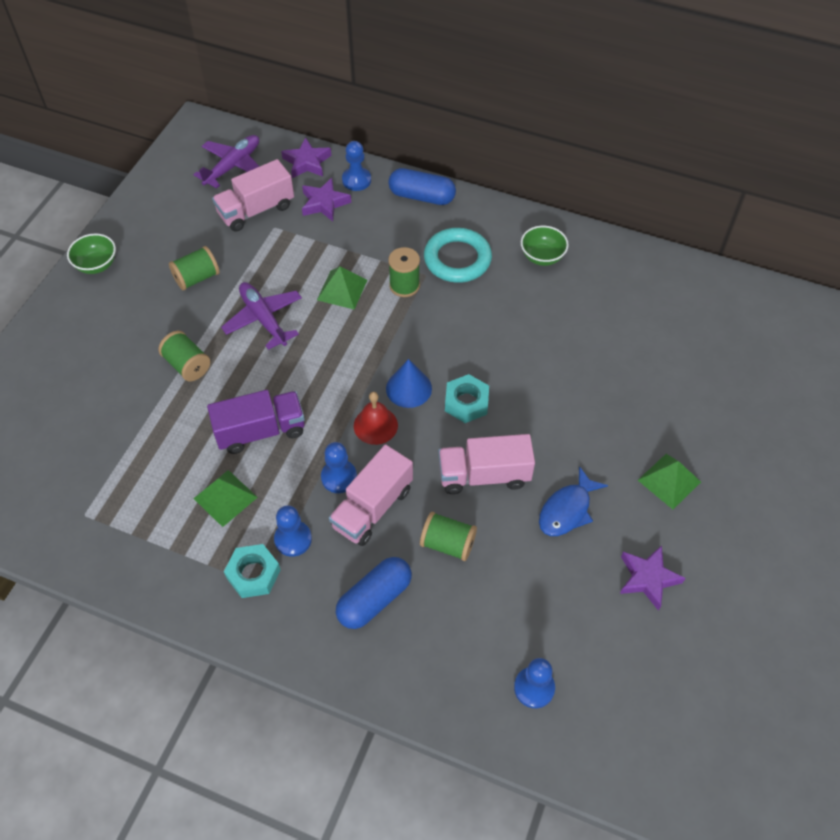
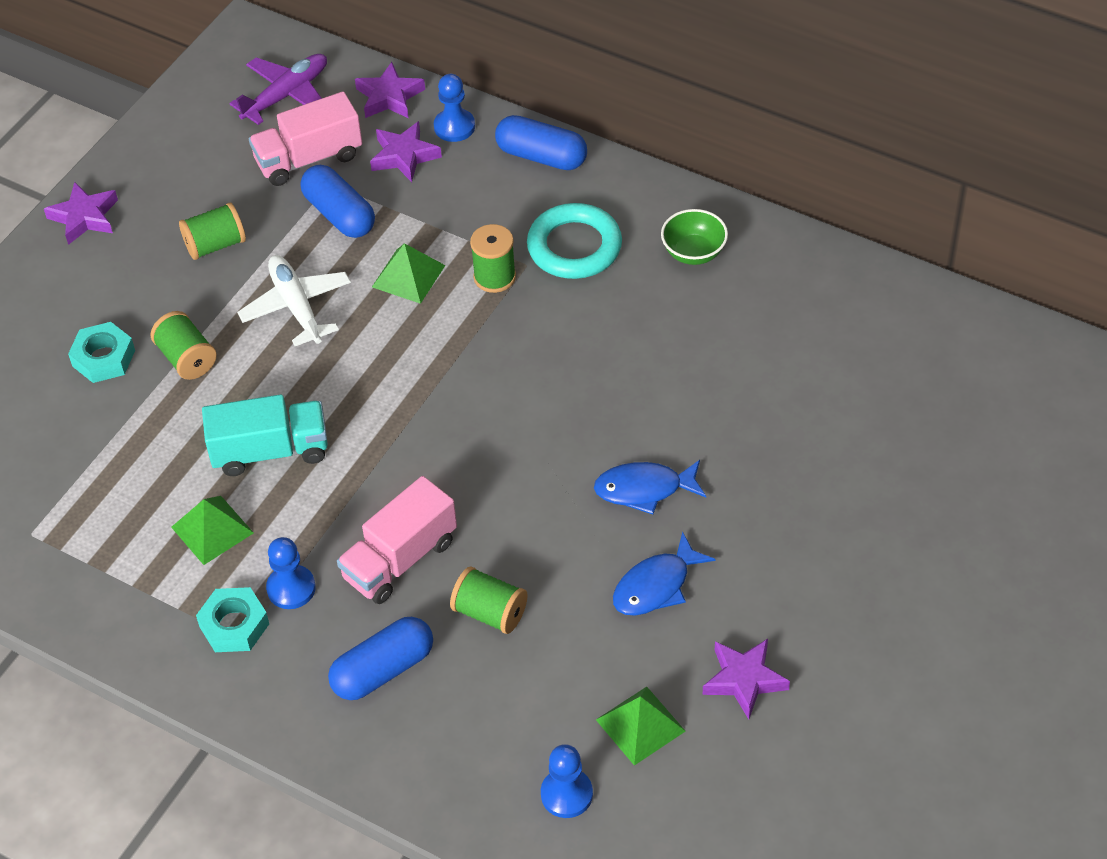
camera: 10 degrees right, 5 degrees down
(97, 265) = (84, 217): green bowl -> purple star
(260, 431) = (270, 451): purple truck -> turquoise truck
(263, 319) = (296, 306): purple plane -> white plane
(284, 248) = (339, 214): none -> blue capsule
(339, 477) = (363, 518): blue pawn -> none
(375, 425) = (422, 457): red bell -> none
(408, 388) = (475, 413): blue cone -> none
(466, 402) = (549, 438): turquoise nut -> turquoise nut (103, 358)
(484, 475) = (554, 532): pink truck -> none
(543, 435) = (644, 489): none -> blue fish
(669, 481) = (802, 562): green pyramid -> green pyramid (640, 725)

